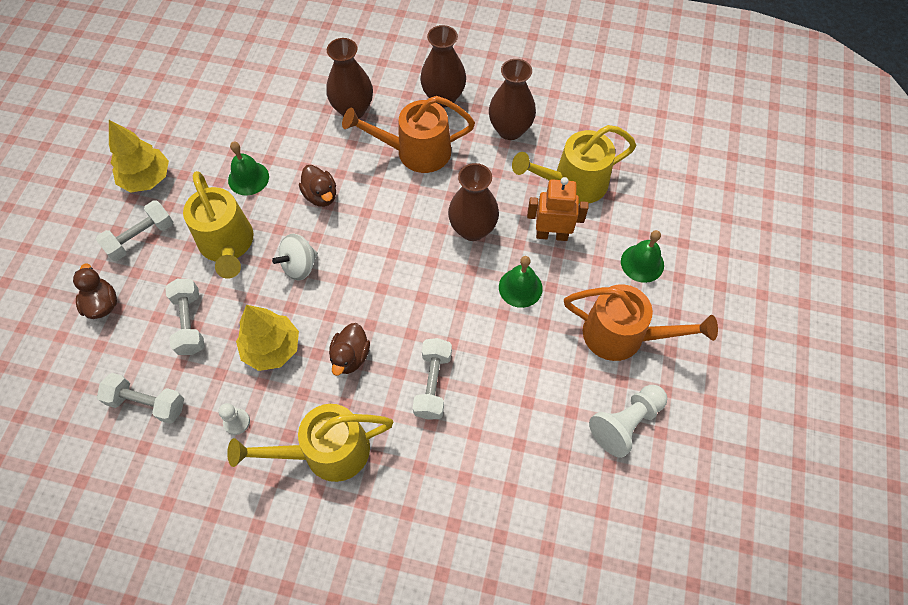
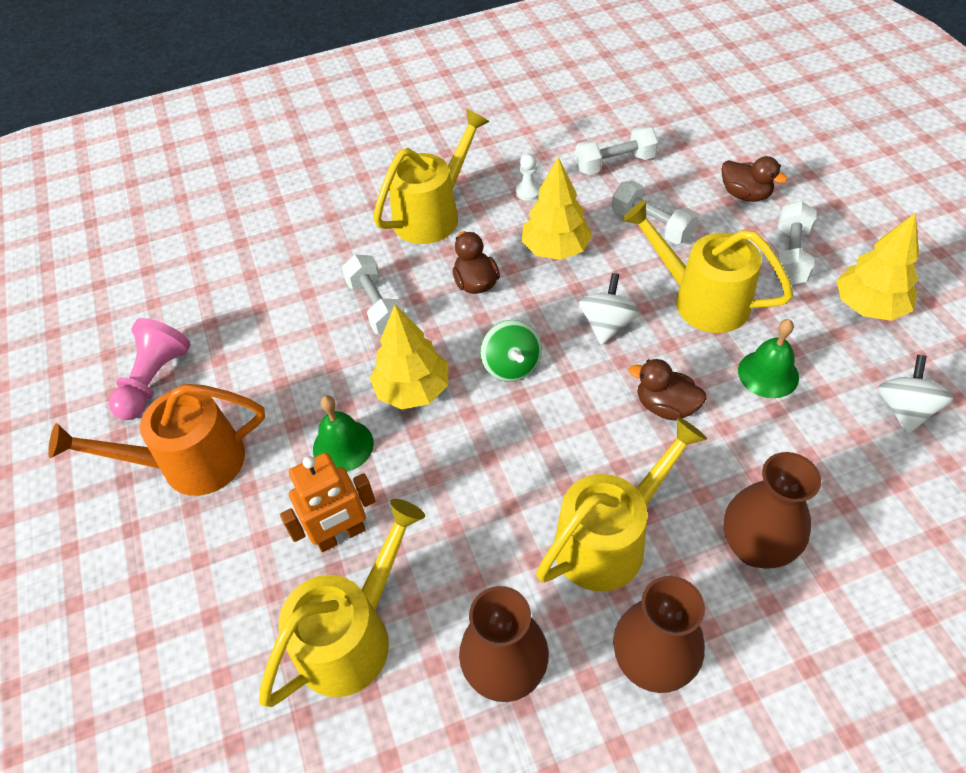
camera: 150 degrees right, 10 degrees down
(209, 120) = (904, 409): none -> white spinning top
(381, 276) = (511, 366): none -> green spinning top
(415, 152) = (610, 538): orange watering can -> yellow watering can
(454, 299) = (412, 390): none -> yellow tree
(472, 229) = (449, 479): brown vase -> none
(626, 423) = (154, 380): white pawn -> pink pawn
(642, 263) = (197, 570): green bell -> none

